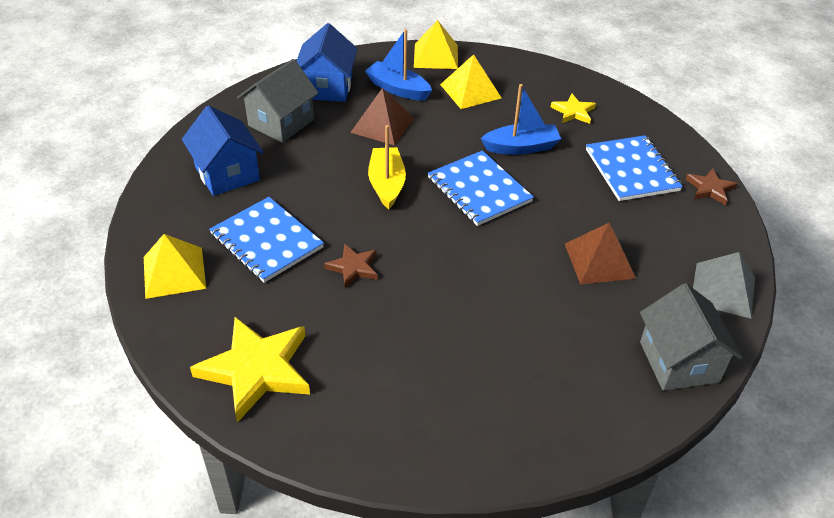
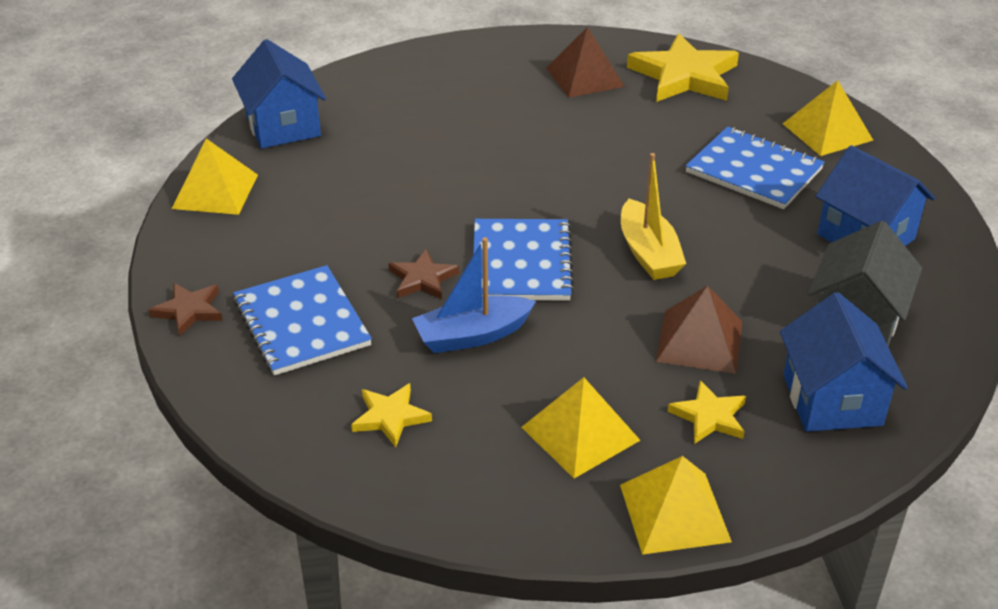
camera: 170 degrees right, 5 degrees down
(353, 267) = (640, 159): brown star -> brown star (422, 279)
(398, 89) = (709, 416): blue boat -> yellow star
(479, 190) = (521, 263): blue notebook -> blue notebook turned 45 degrees clockwise
(599, 260) = (358, 201): brown pyramid -> brown pyramid (584, 77)
(679, 362) = (283, 126): grey house -> blue house
(723, 290) = (215, 191): grey pyramid -> yellow pyramid

